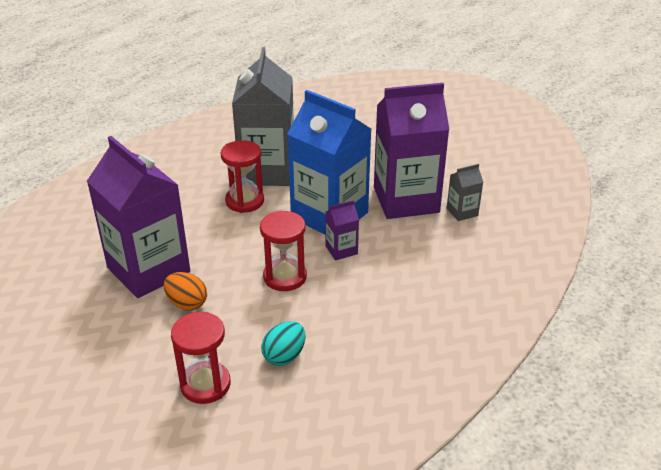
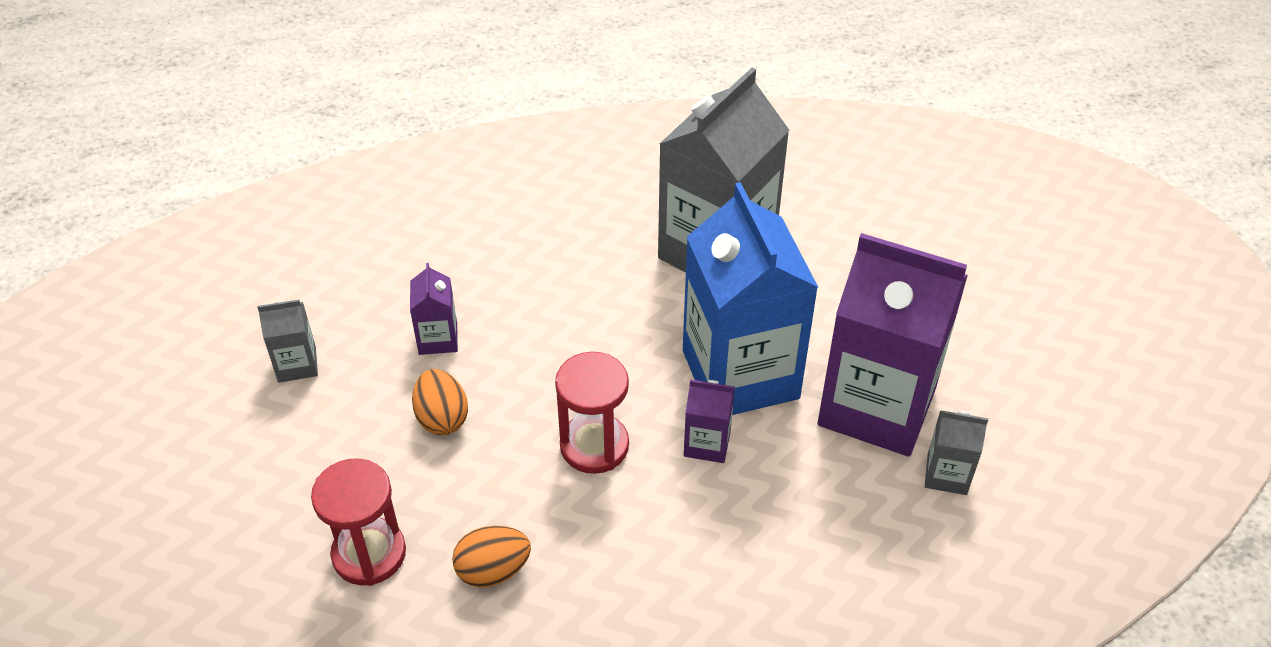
camera: 35 degrees right, 10 degrees up
(70, 319) = (297, 364): none -> grey carton
(148, 270) = (438, 339): purple carton -> purple carton, size x0.42
(245, 201) = (643, 289): red hourglass -> none
(284, 356) = (493, 570): turquoise egg -> orange egg

